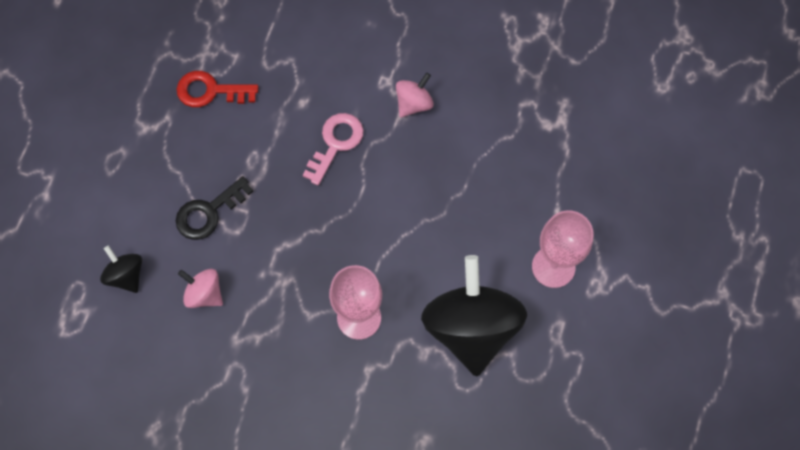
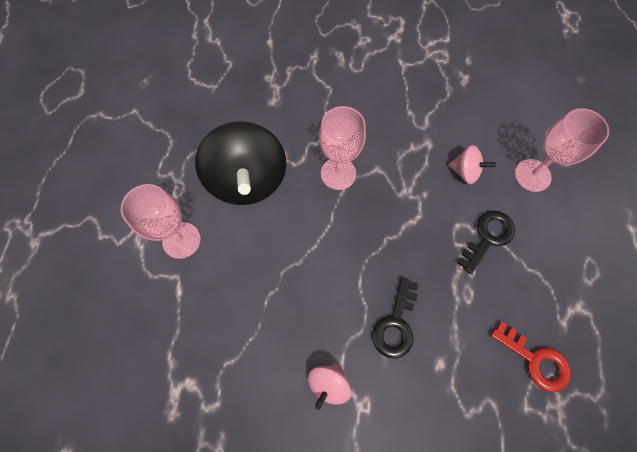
camera: 170 degrees right, 0 degrees up
(126, 275) = (532, 175): black spinning top -> pink goblet
(210, 91) = (535, 360): red key -> red key turned 45 degrees clockwise
(336, 143) = (395, 324): pink key -> black key

